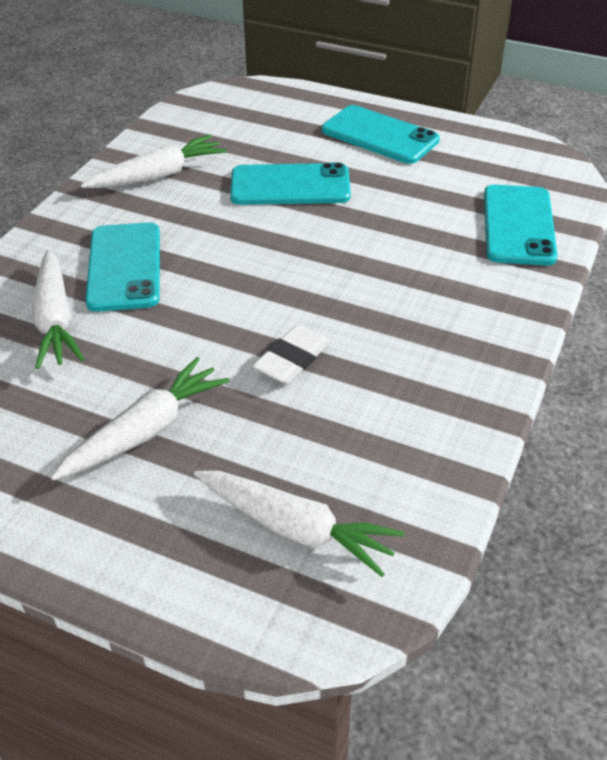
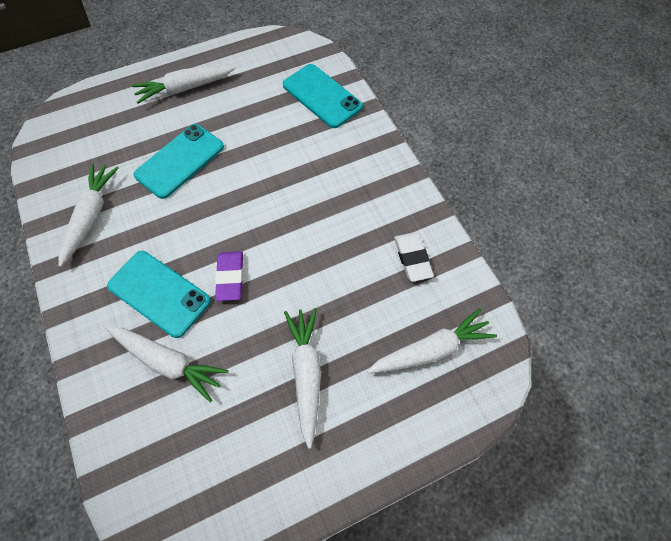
camera: 50 degrees left, 20 degrees up
(198, 302) = (230, 277): none -> purple eraser
(292, 359) = (319, 266): white eraser -> white eraser (412, 258)
(380, 135) = (185, 88): turquoise phone -> white carrot

